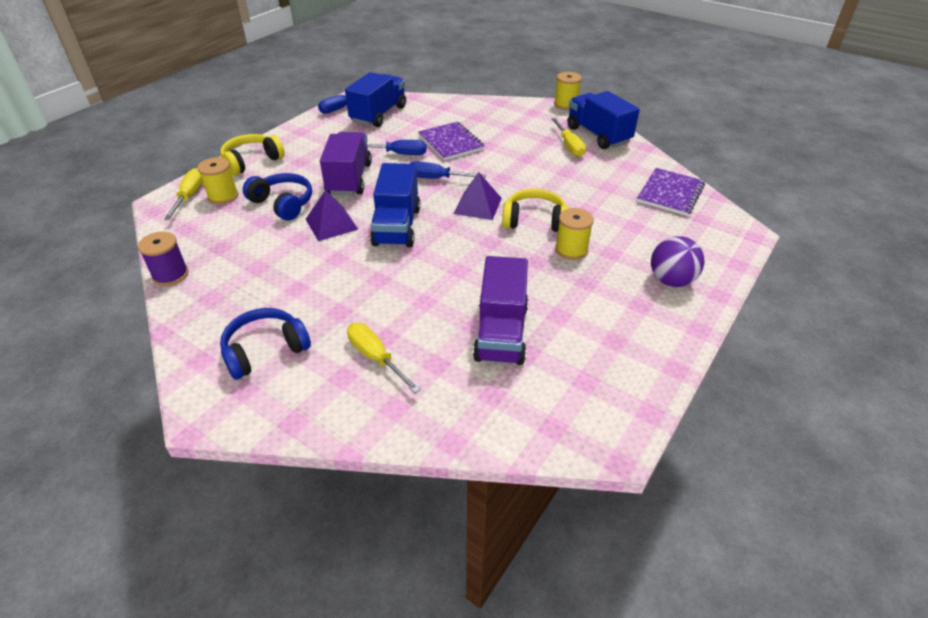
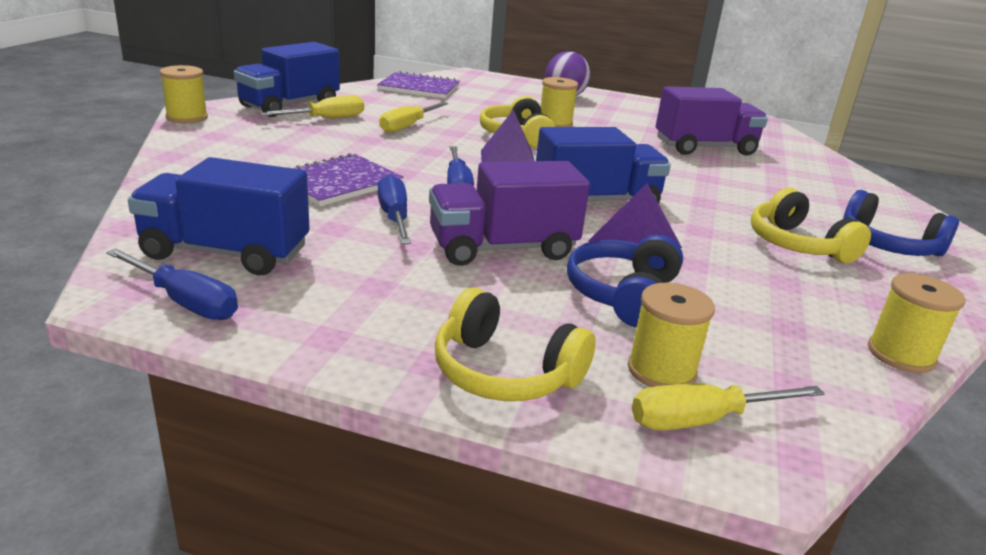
camera: 110 degrees left, 15 degrees down
(170, 275) = (900, 354): purple spool -> yellow spool
(293, 296) = (797, 245): none -> yellow headphones
(376, 357) = (808, 192): yellow screwdriver -> yellow screwdriver (407, 126)

